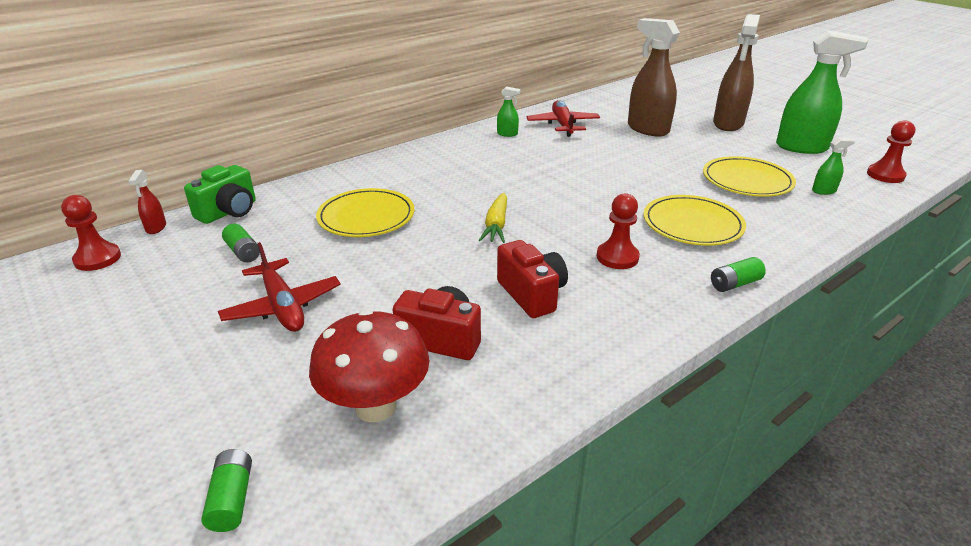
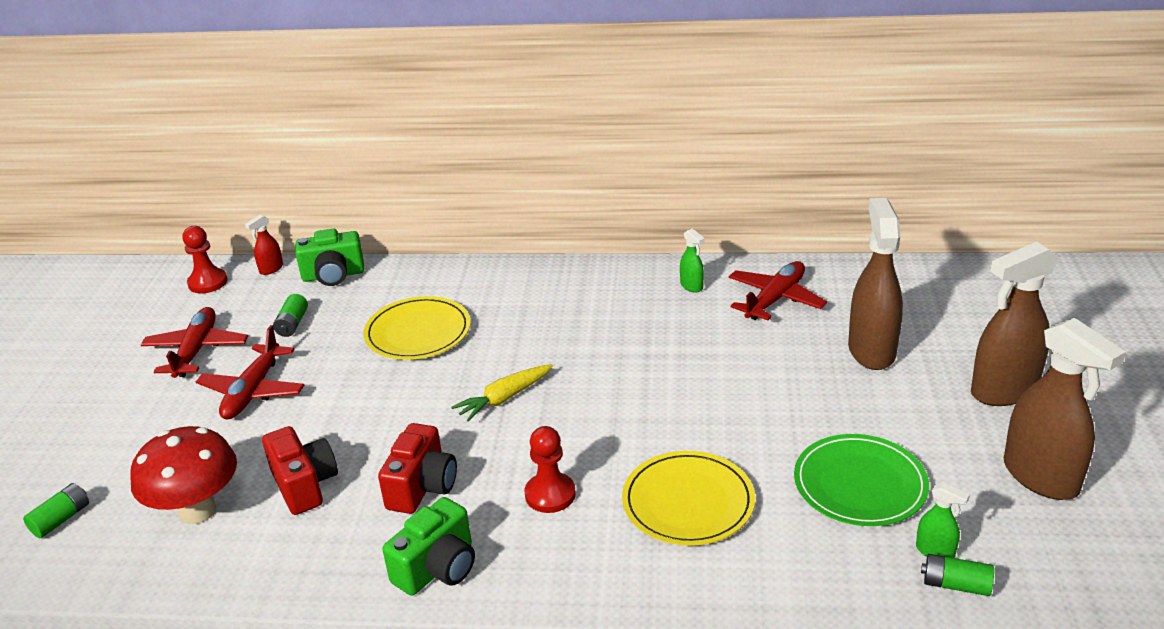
camera: 45 degrees right, 0 degrees up
(169, 305) = (196, 350): none -> red plane
(627, 330) = (438, 568): none -> green camera
(734, 284) = (606, 589): green battery -> green battery (955, 585)
(747, 180) = (860, 484): yellow plate -> green plate
(801, 147) = (1041, 477): green spray bottle -> brown spray bottle
(885, 175) = (1082, 580): red pawn -> none

